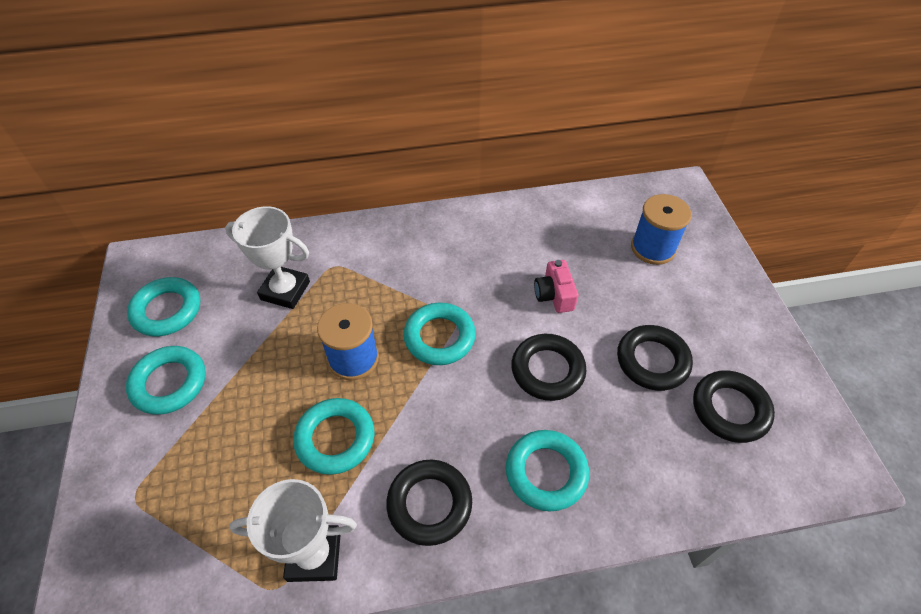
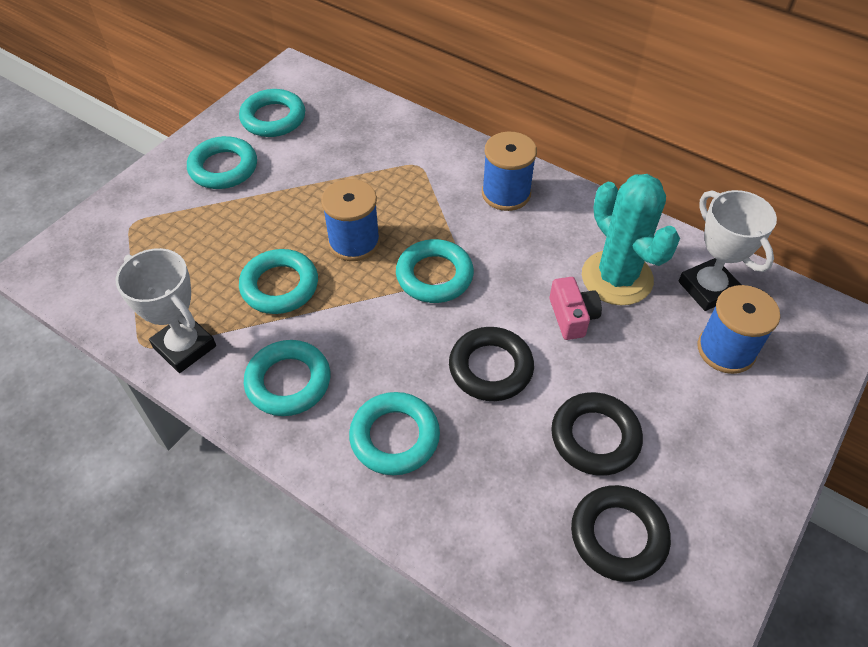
camera: 45 degrees right, 0 degrees up
(285, 290) = (363, 159): white trophy -> white trophy (708, 288)
(419, 243) = (506, 193): none -> blue spool
(429, 504) = (288, 382): black ring -> turquoise ring
(550, 249) = (617, 278): none -> turquoise cactus
(554, 295) = (572, 317): pink camera -> pink camera turned 135 degrees clockwise

